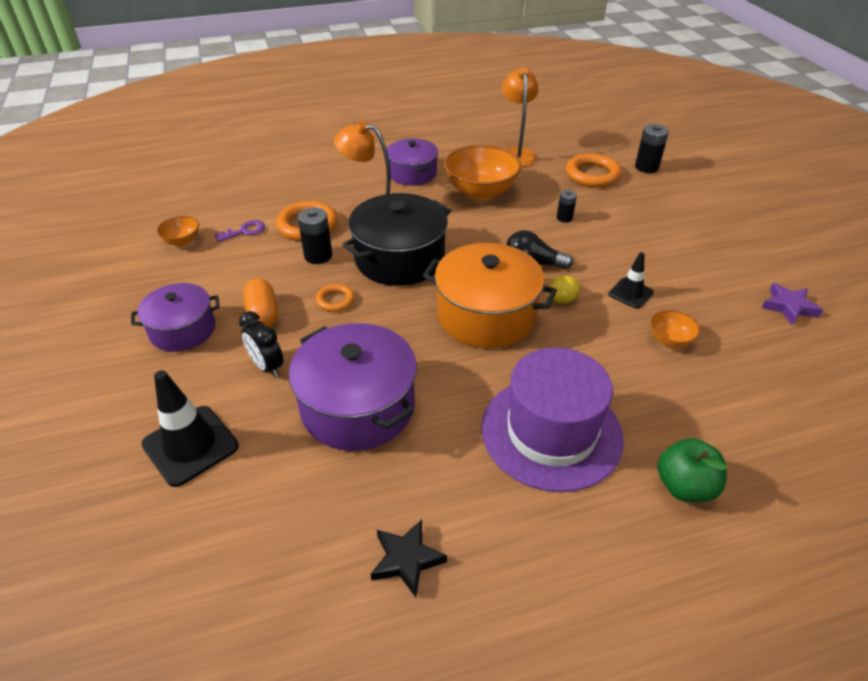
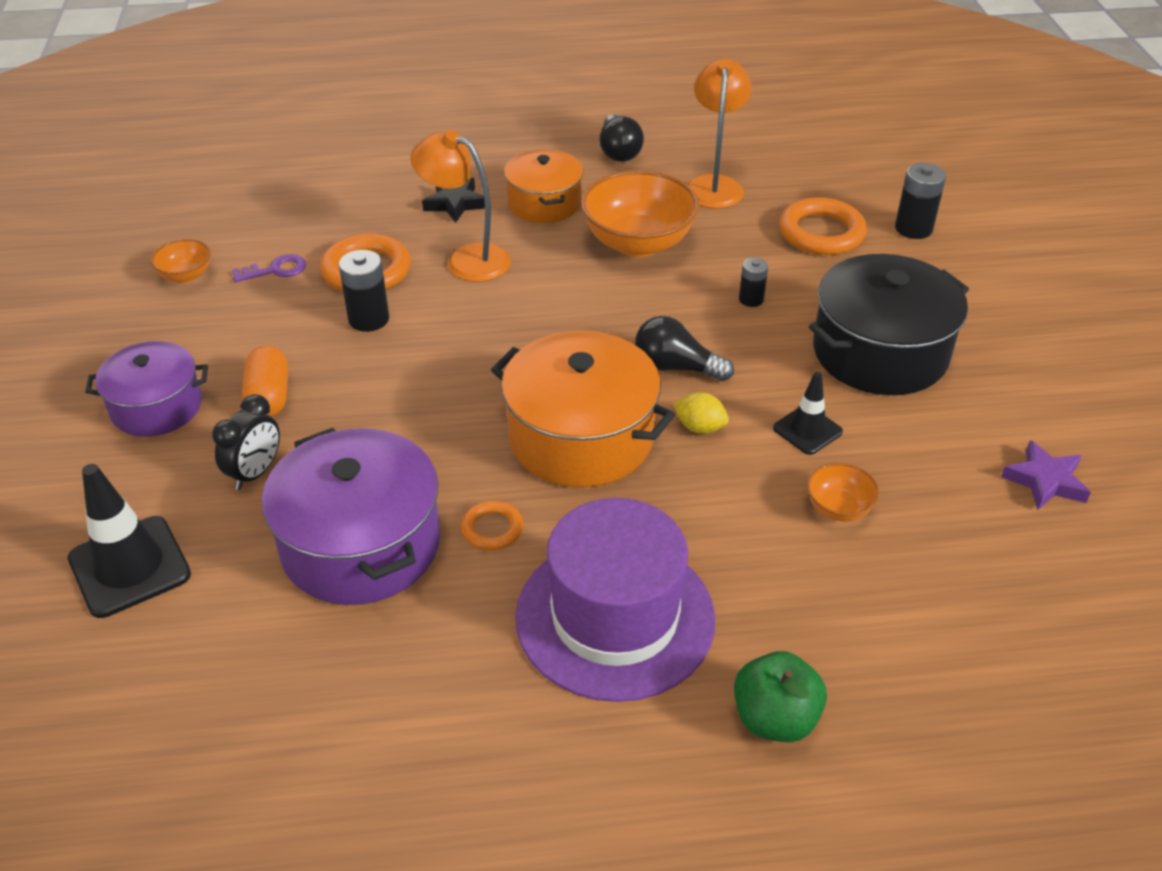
camera: 10 degrees right, 0 degrees up
(267, 366) = (255, 473): black clock -> black clock turned 120 degrees counterclockwise
(335, 300) = (374, 389): orange ring -> orange ring (492, 529)
(399, 259) = (483, 337): black pot -> black pot (880, 352)
(406, 559) = (364, 755): black star -> black star (455, 203)
(412, 173) = (544, 203): purple pot -> orange pot
(449, 139) = (618, 151): none -> black light bulb
(561, 300) = (699, 427): yellow lemon -> yellow lemon turned 45 degrees clockwise

